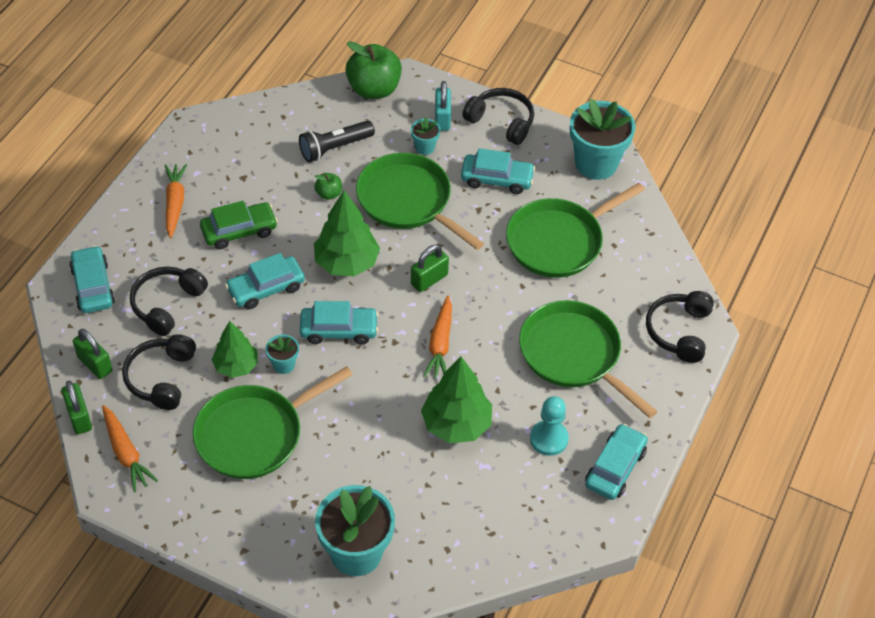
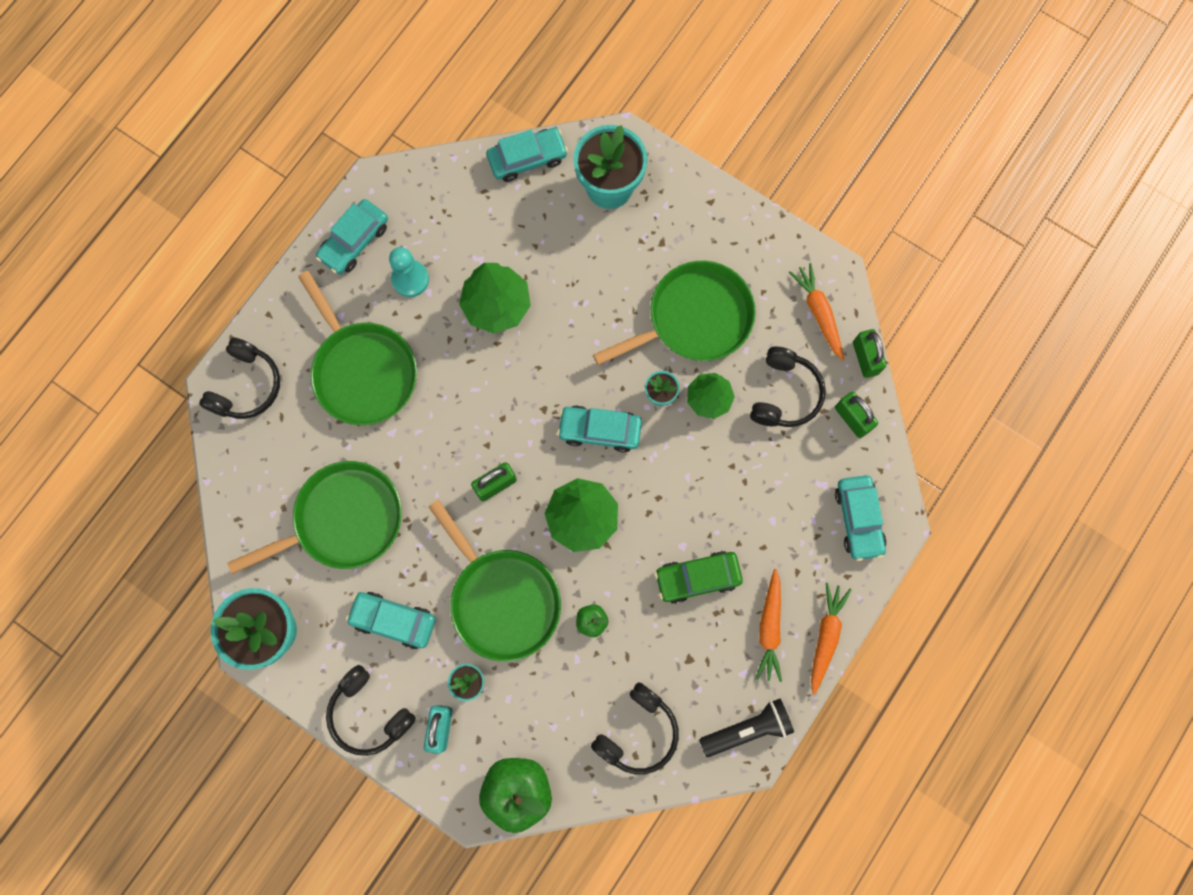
camera: 170 degrees left, 25 degrees up
(167, 304) = (779, 485): black headphones -> black headphones (638, 732)
(266, 288) = (672, 493): turquoise car -> turquoise car (527, 158)
(334, 148) = (577, 694): black flashlight -> black flashlight (747, 729)
(440, 344) = (497, 401): orange carrot -> orange carrot (825, 636)

